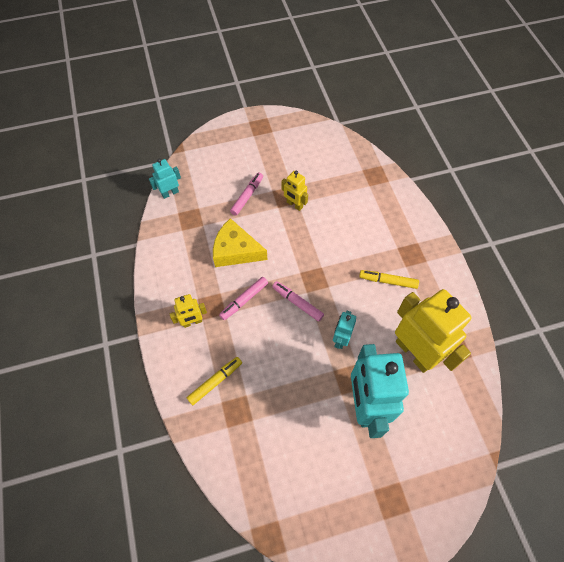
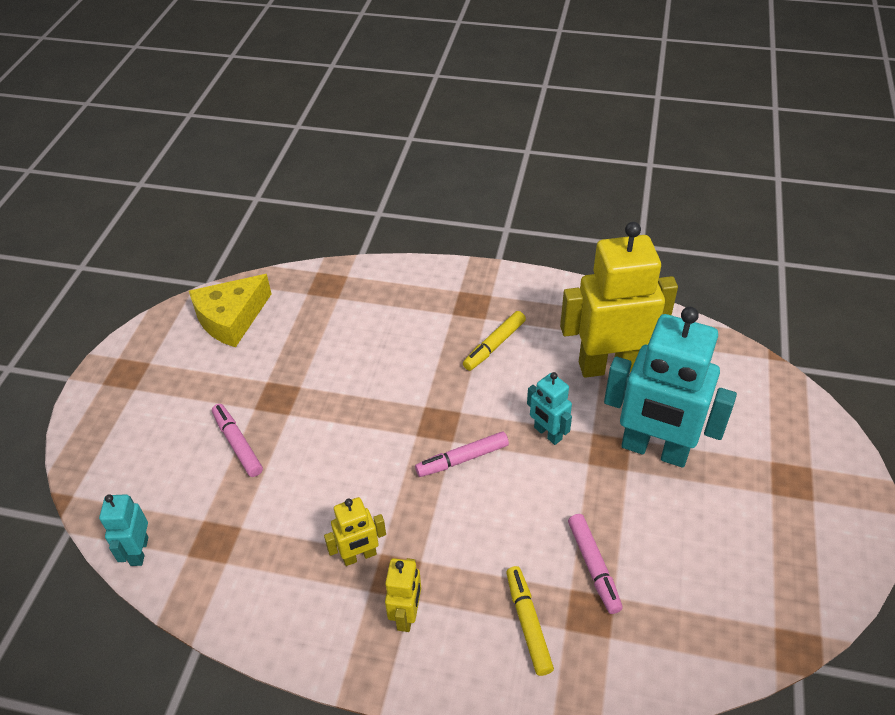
camera: 60 degrees left, 15 degrees down
(236, 250) = (322, 500): yellow cheese -> yellow cheese (231, 318)
(244, 300) = (415, 525): pink marker -> pink marker (593, 566)
(294, 205) = (301, 392): yellow robot -> yellow robot (359, 556)

